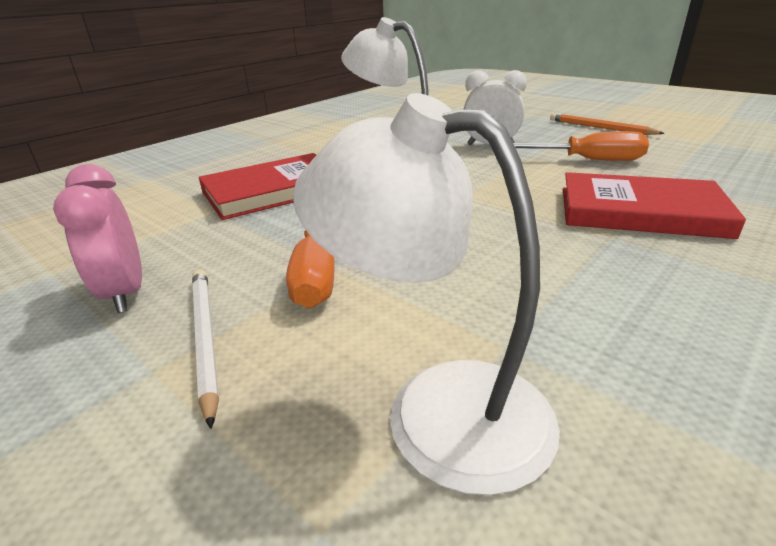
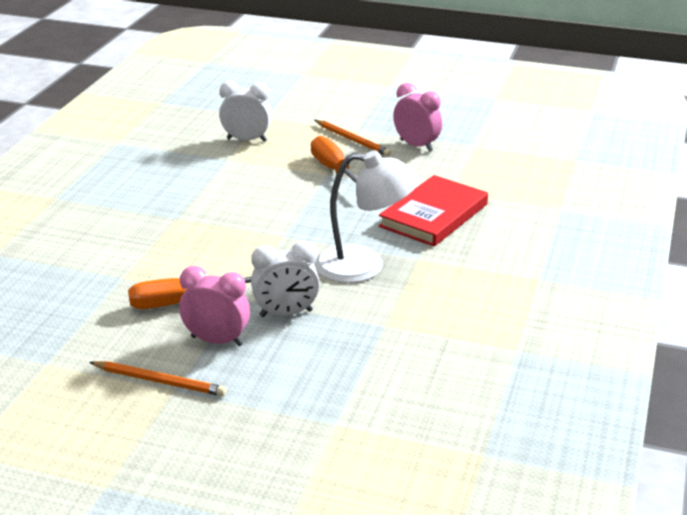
camera: 155 degrees right, 0 degrees up
(205, 338) = (352, 140): white pencil -> orange pencil
(437, 408) = (247, 140): white lamp -> white clock
(554, 139) = (217, 341): none -> pink clock
(640, 211) = (151, 242): red book -> none

